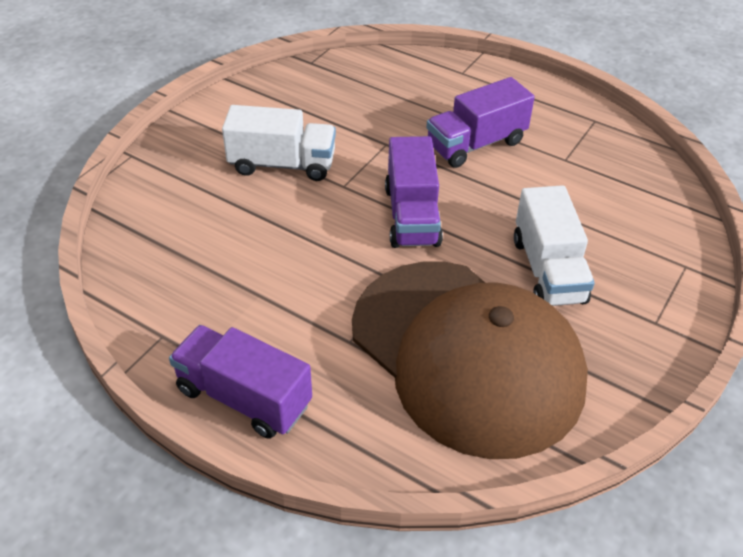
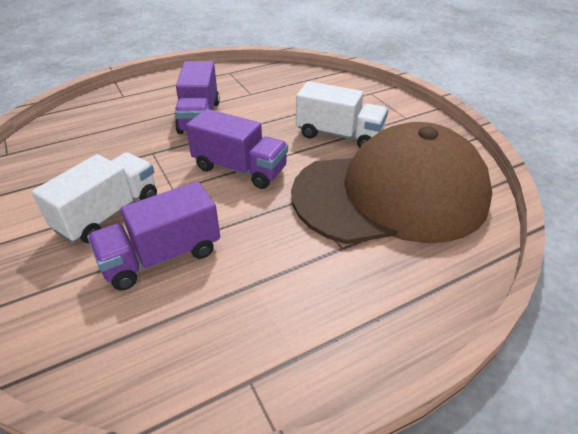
camera: 60 degrees left, 5 degrees down
(244, 397) = (366, 338): purple truck -> purple truck (162, 256)

